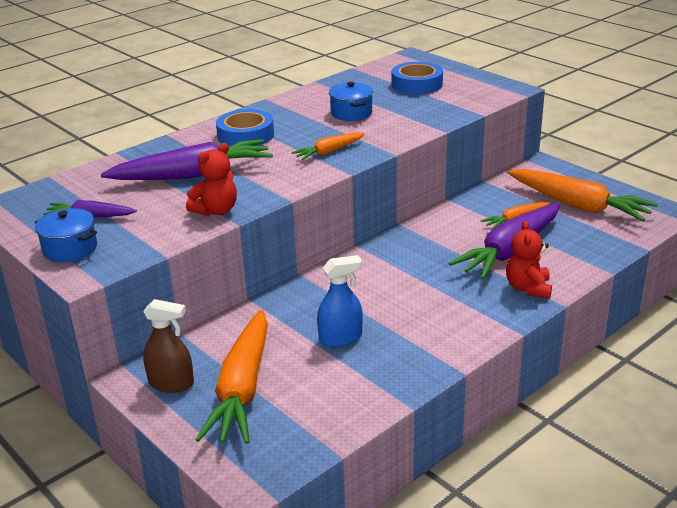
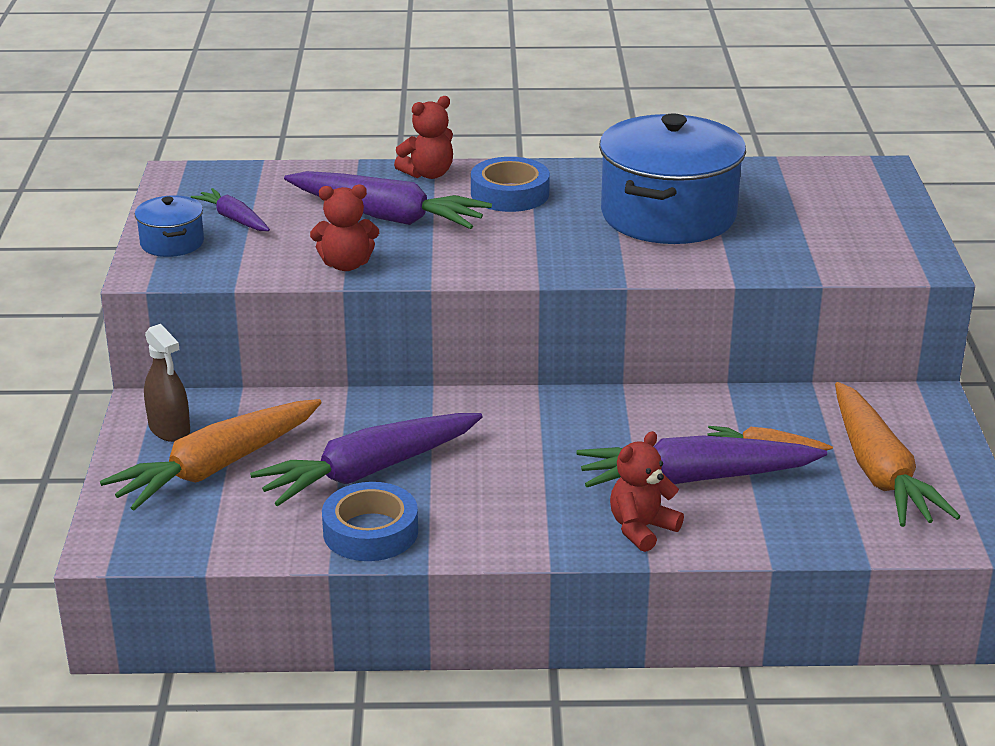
camera: 40 degrees right, 0 degrees up
(177, 143) = (428, 174): none -> red teddy bear
(329, 152) = (561, 251): orange carrot -> none
(340, 338) = (369, 471): blue spray bottle -> purple carrot
(351, 113) = (668, 215): blue pot -> blue pot, size x2.20
(417, 84) = (815, 210): blue tape -> blue tape (370, 531)

